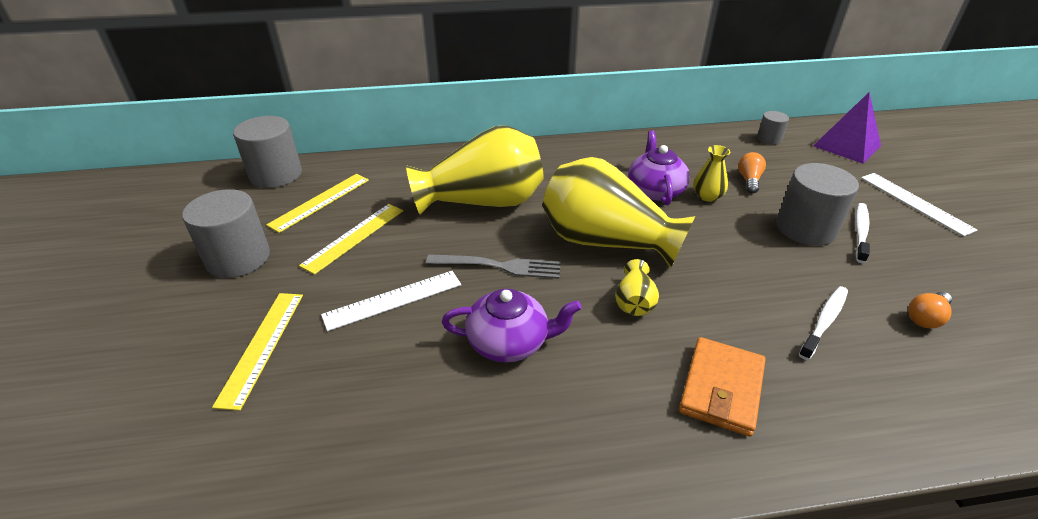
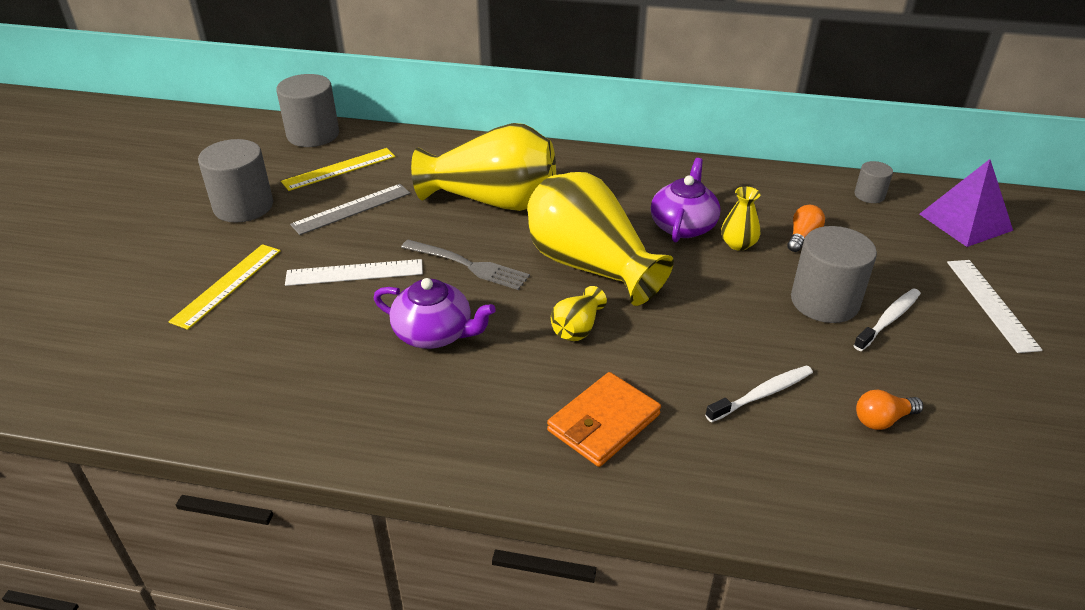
camera: 20 degrees right, 0 degrees up
(354, 237) = (351, 209): yellow ruler -> grey ruler

